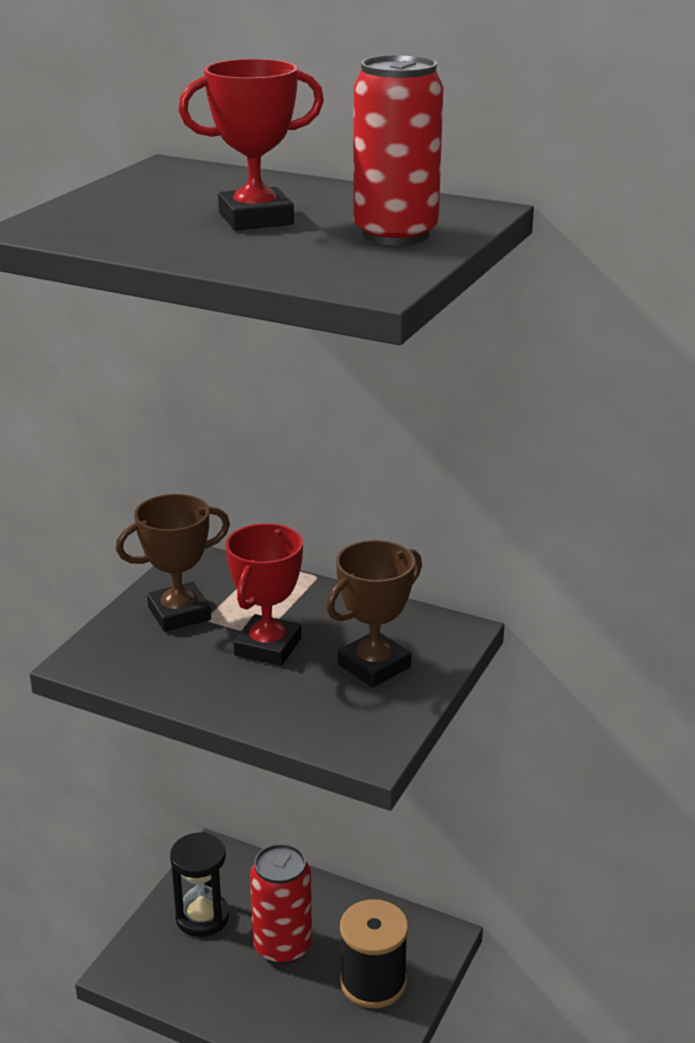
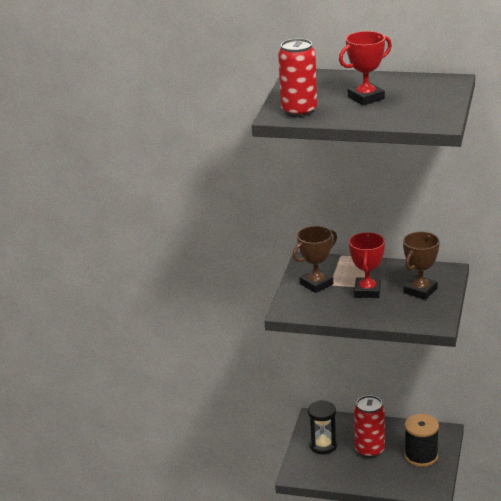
camera: 10 degrees left, 0 degrees up
(395, 234) = (430, 98): red can -> red can (299, 111)

